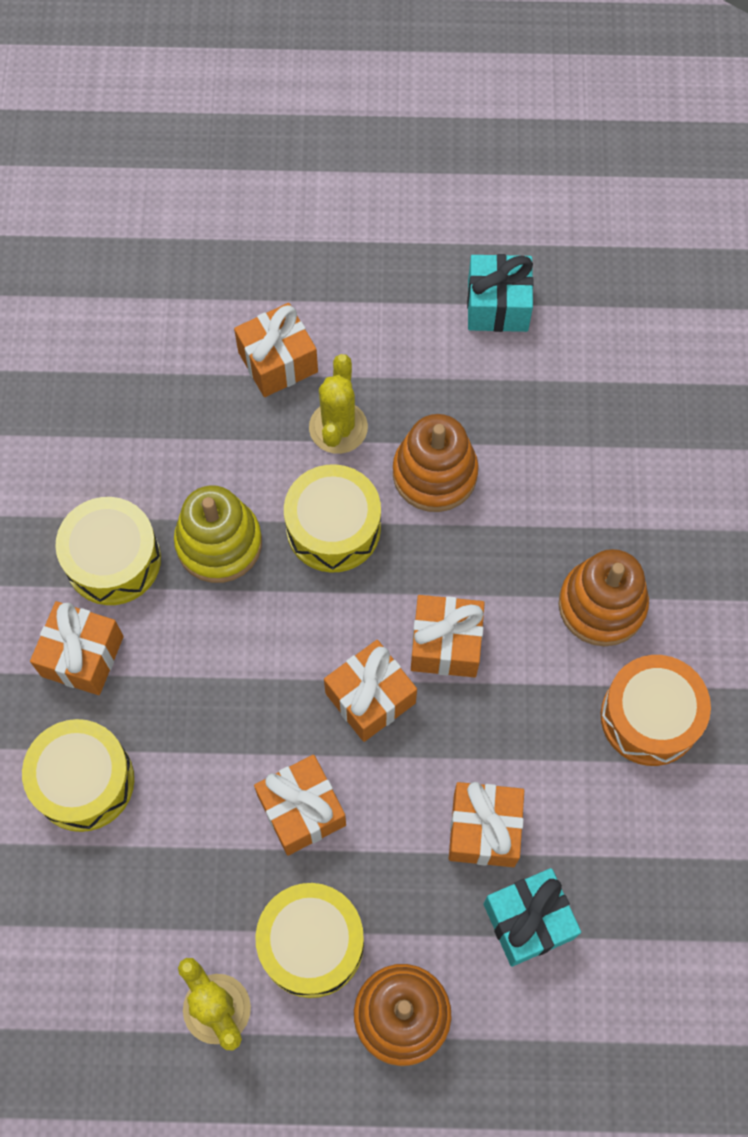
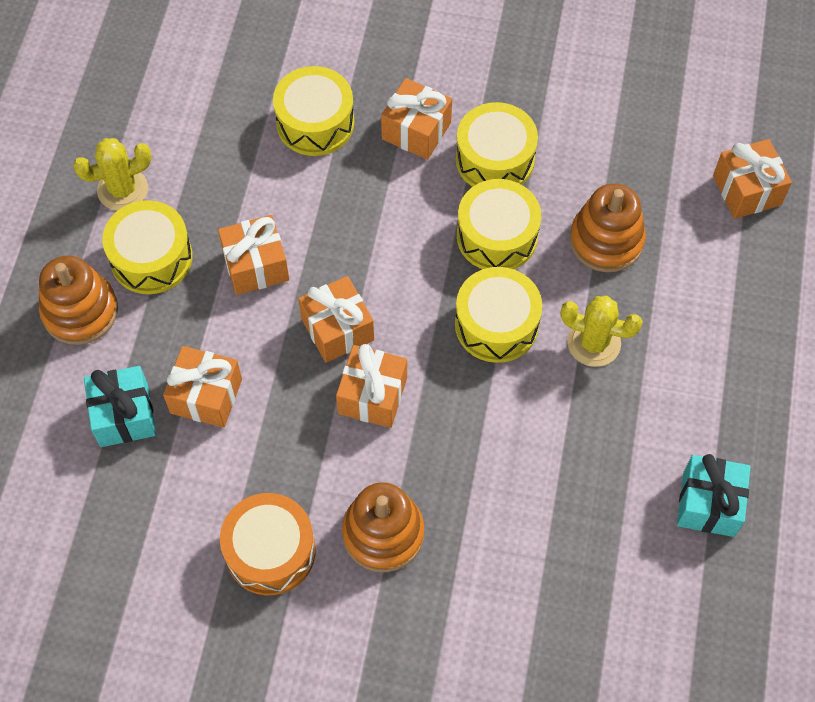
camera: 100 degrees right, 5 degrees down
(219, 543) = (497, 236): yellow stacking toy -> yellow drum
(278, 362) = (666, 304): orange gift -> orange gift (746, 190)
(434, 473) = (536, 415): orange stacking toy -> orange stacking toy (606, 240)

